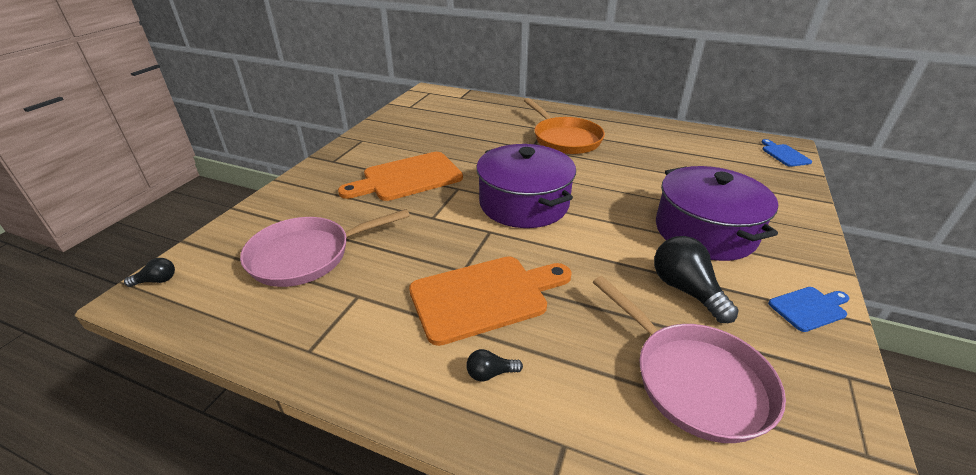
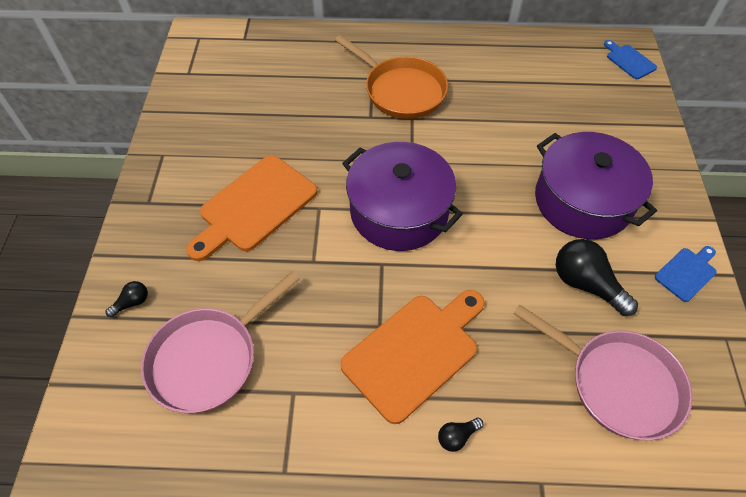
camera: 20 degrees left, 20 degrees up
(157, 281) = (65, 447): black light bulb -> black light bulb (132, 302)

